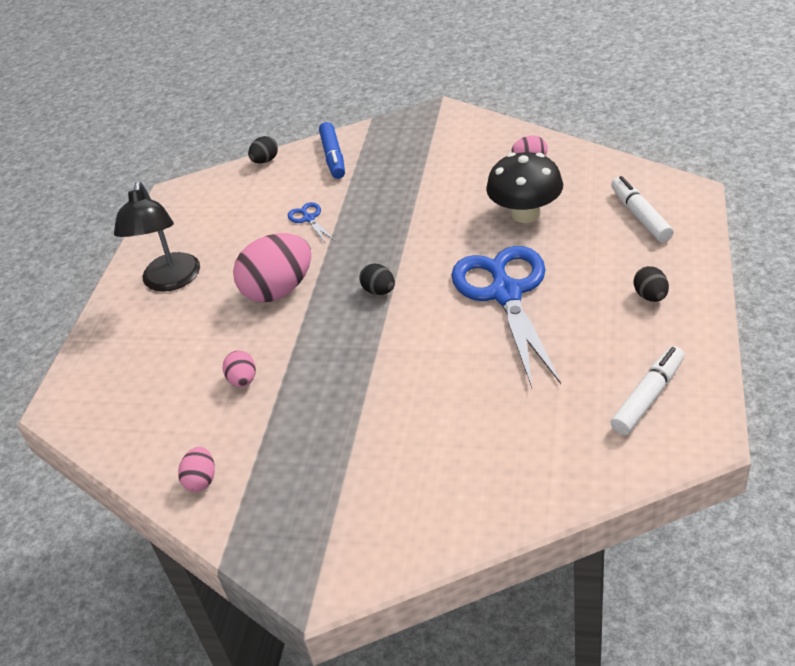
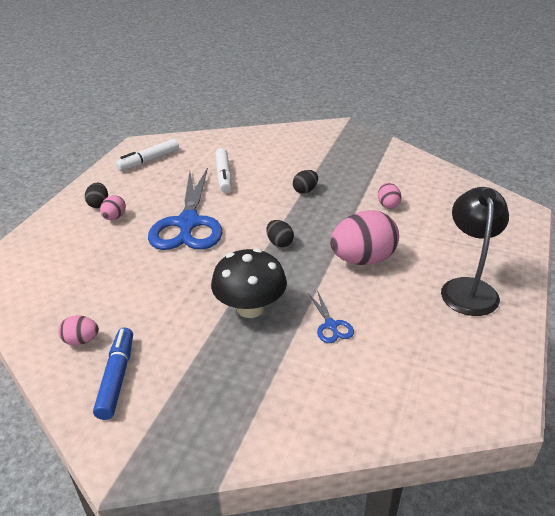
camera: 175 degrees left, 5 degrees down
(201, 480) = (408, 164): pink egg -> pink egg (114, 217)
(265, 161) = (383, 433): black egg -> black egg (305, 190)
(333, 157) = (291, 412): blue marker -> blue marker (117, 378)
(526, 214) = (130, 281): black mushroom -> black mushroom (250, 308)
(640, 216) = (47, 259): white marker -> white marker (223, 176)

